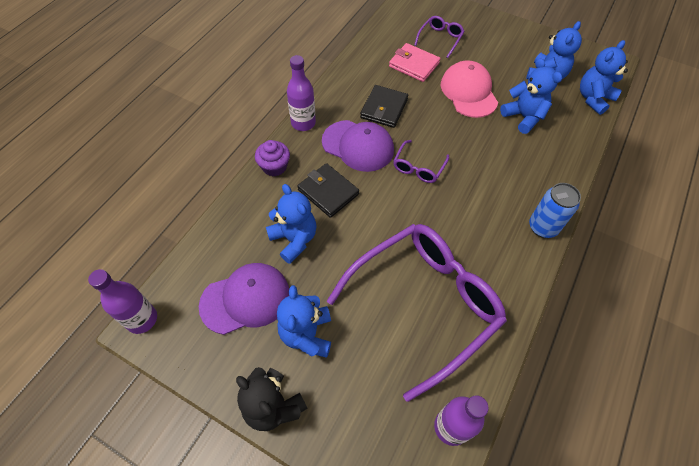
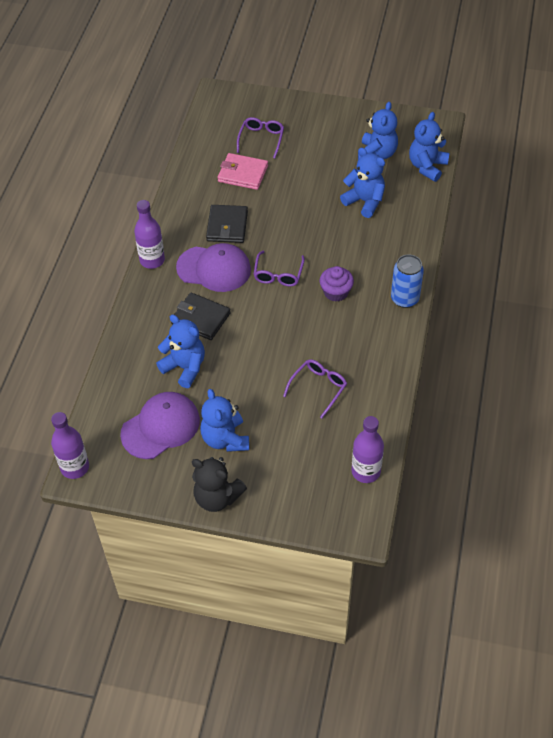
camera: 15 degrees left, 5 degrees down
(274, 166) = (140, 308): purple cupcake -> purple cupcake (336, 292)
(425, 303) = (319, 387): purple glasses -> purple glasses, size x0.42
(468, 92) = (305, 189): pink cap -> none

